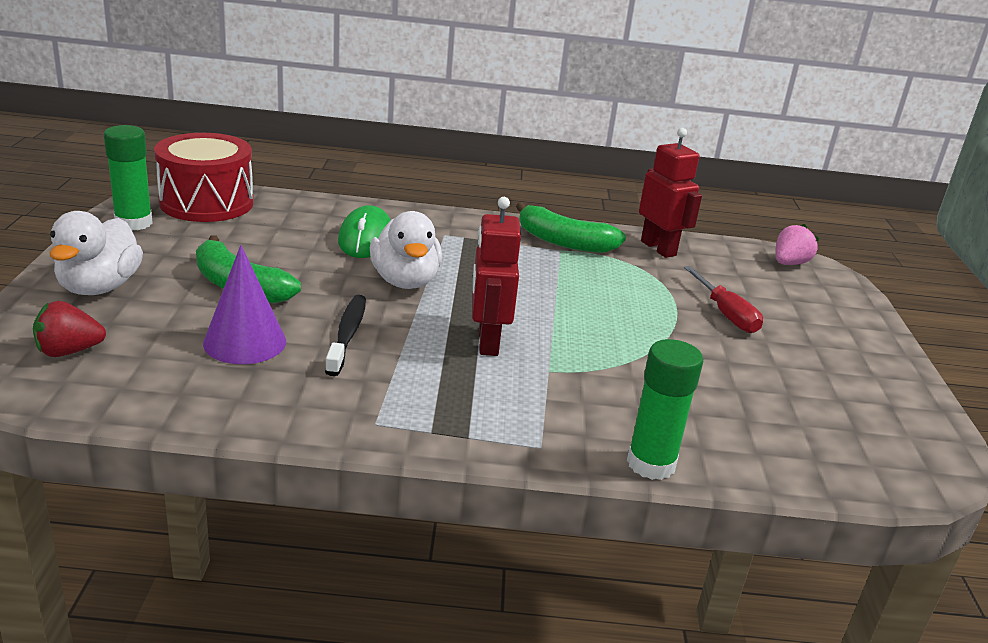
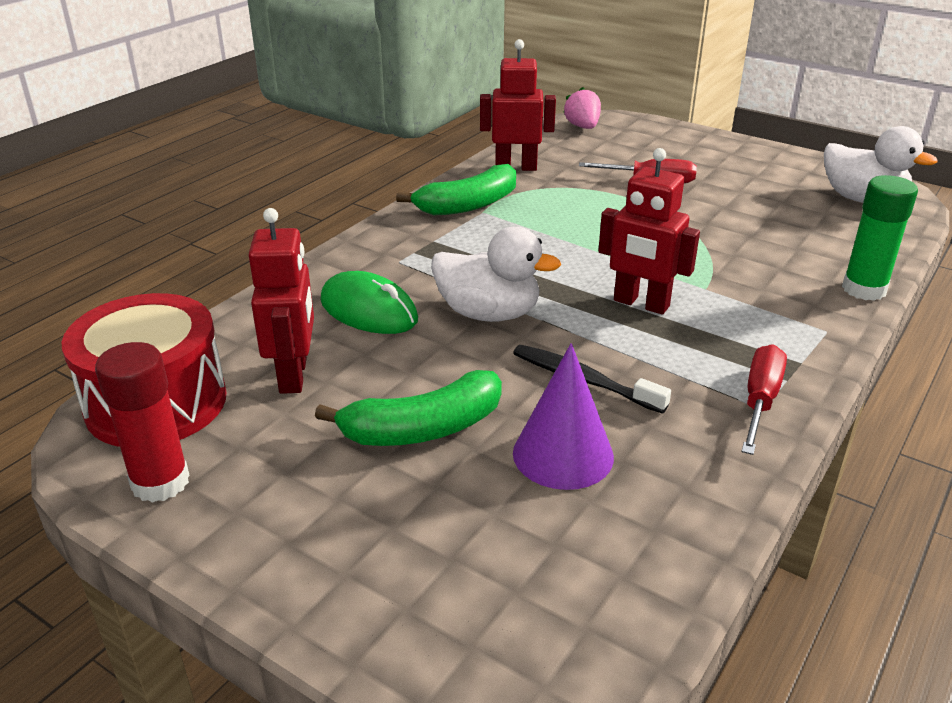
camera: 55 degrees left, 5 degrees up
(68, 351) = (510, 611): red strawberry -> none
(99, 287) = (342, 551): white duck -> white duck (862, 199)
(133, 223) = (160, 482): green glue stick -> red glue stick
(266, 233) = (294, 375): none -> red robot
(385, 420) = (760, 401): none -> red screwdriver

